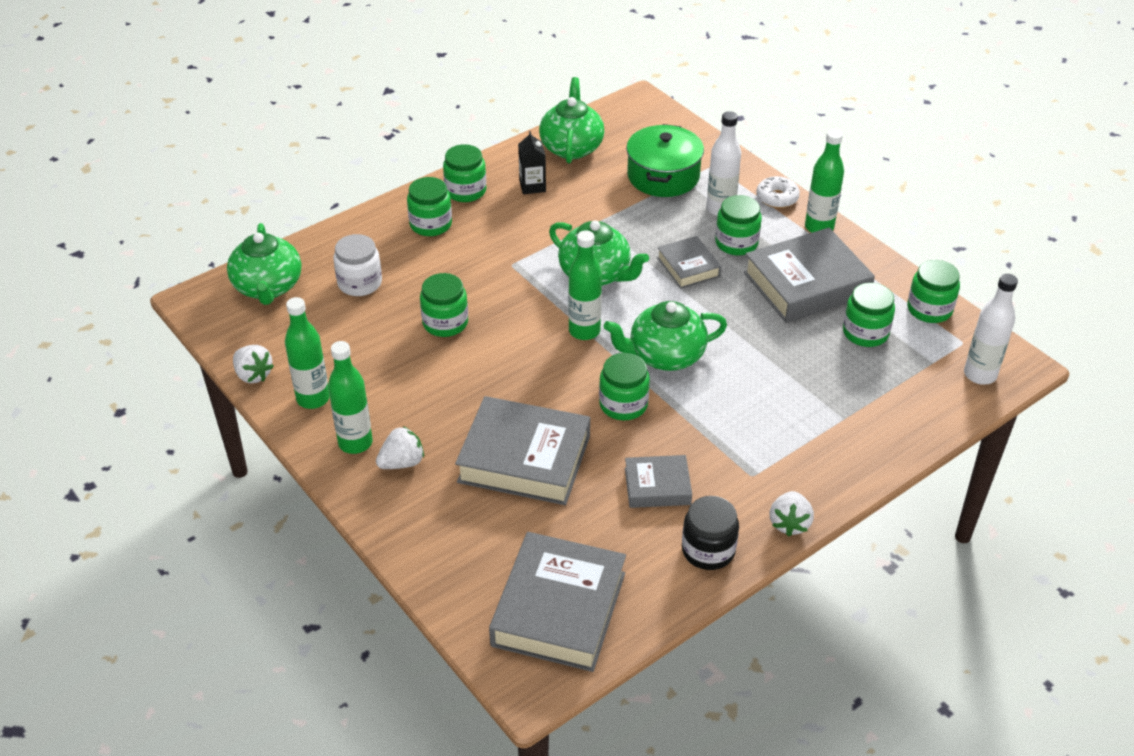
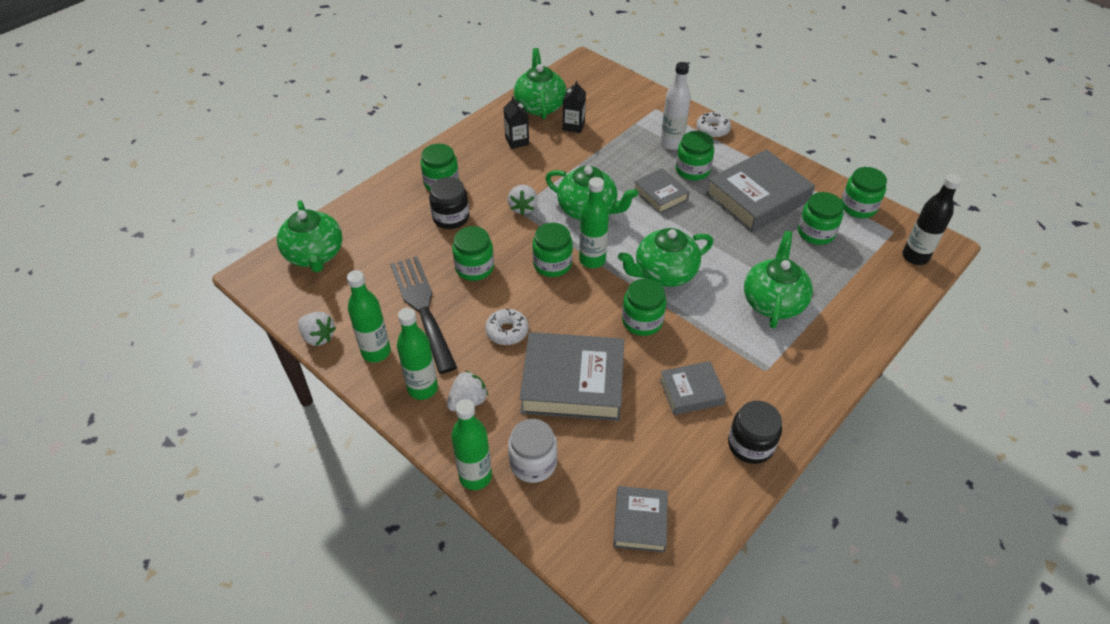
camera: 10 degrees left, 5 degrees up
(360, 283) = (393, 241): white jar -> white jar (533, 463)
(375, 358) = (422, 308): none -> black fork
(432, 264) = (451, 217): none -> black jar
(464, 395) = (507, 331): none -> white donut
(465, 191) = (463, 151): green jar -> green jar (552, 264)
(558, 609) = (640, 522): grey book -> grey book, size x0.54
(606, 175) = (573, 126): none -> black carton
(663, 176) = (619, 121): green pot -> none
(786, 403) = (773, 302): none -> green teapot
(789, 523) = (809, 409): white strawberry -> white strawberry (523, 208)
(819, 227) = (752, 150): green bottle -> green bottle (475, 476)
(980, 375) = (915, 257): white bottle -> black bottle

